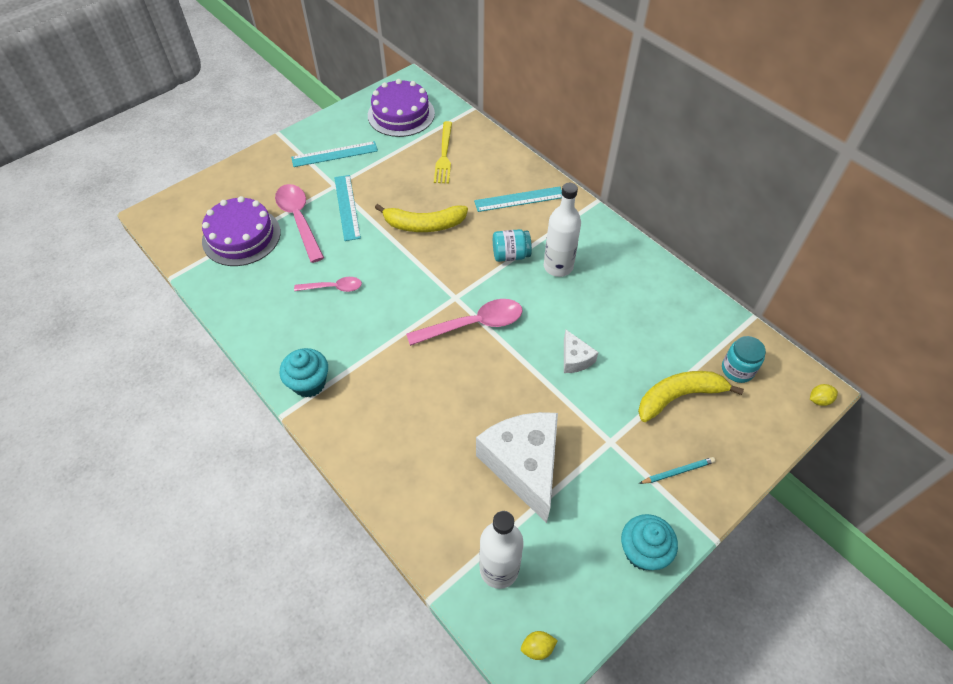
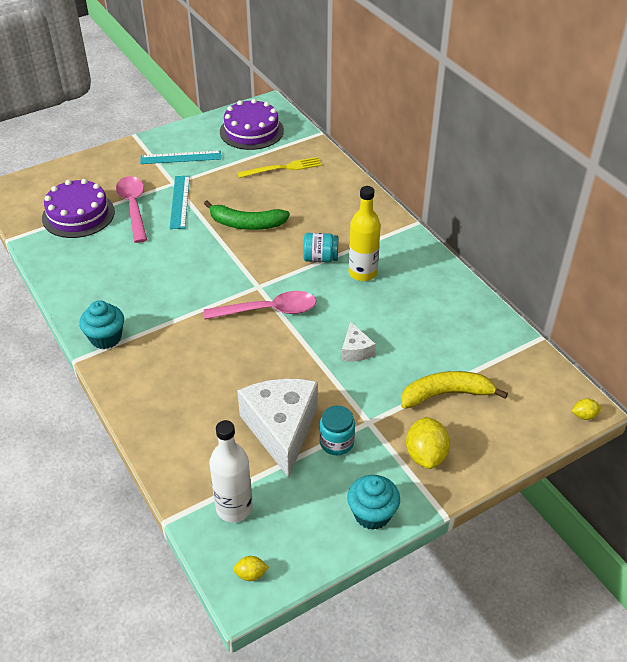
camera: 10 degrees right, 10 degrees down
(333, 288) = (149, 265): pink spoon -> none
(424, 225) = (246, 224): yellow banana -> green banana
(444, 154) = (282, 168): yellow fork -> yellow fork turned 120 degrees counterclockwise
(519, 199) = (342, 213): turquoise ruler -> none
(558, 266) = (362, 273): white bottle -> yellow bottle
(678, 471) = (425, 455): turquoise pencil -> yellow lemon
(737, 369) = (510, 379): turquoise jar -> turquoise jar (336, 442)

